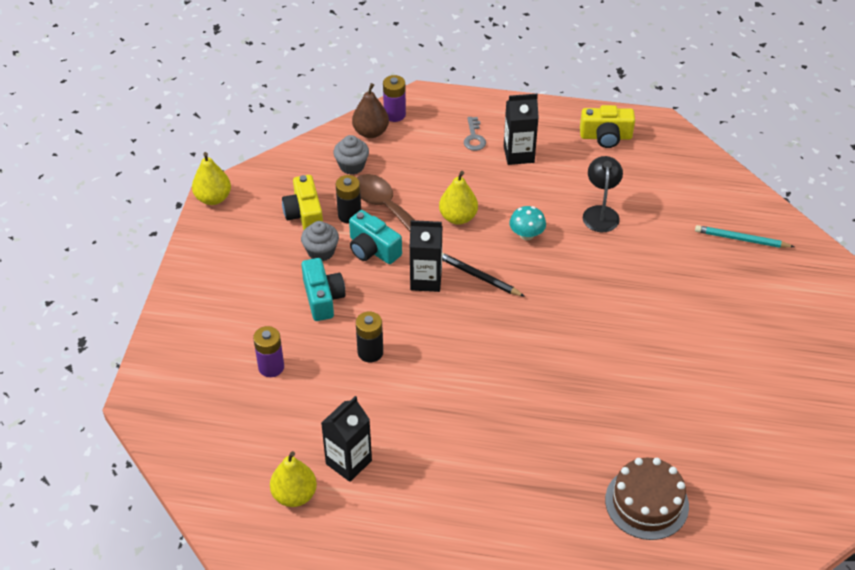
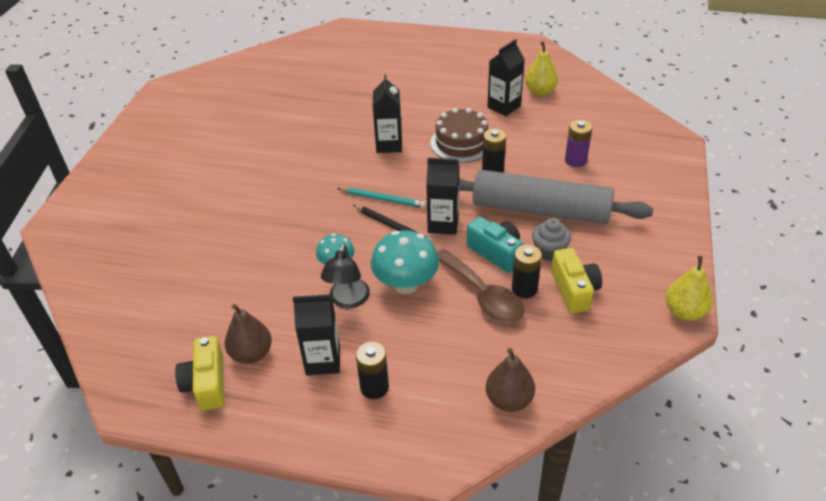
camera: 175 degrees left, 5 degrees down
(323, 298) = (540, 210): turquoise camera -> grey rolling pin
(352, 166) = (528, 350): grey cupcake -> none
(394, 114) = (478, 428): purple battery -> none
(458, 217) = (406, 284): yellow pear -> turquoise mushroom
(474, 137) = (374, 387): grey key -> black battery
(497, 390) = (389, 145): none -> black carton
(579, 158) = (251, 354): none -> brown pear
(600, 213) = (252, 286): black lamp -> black lamp (348, 300)
(606, 137) = (207, 384): yellow camera -> yellow camera turned 105 degrees counterclockwise
(646, 502) = (299, 87): brown cake -> brown cake (461, 143)
(741, 239) = (122, 256): turquoise pencil -> turquoise pencil (382, 199)

